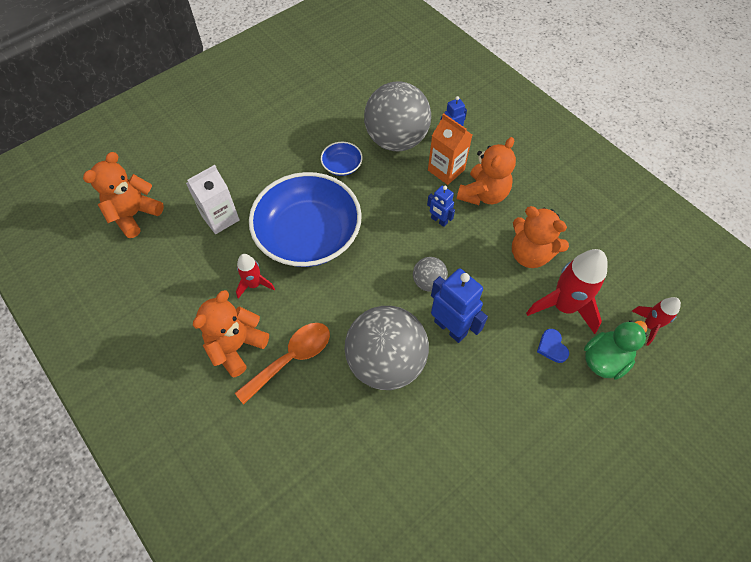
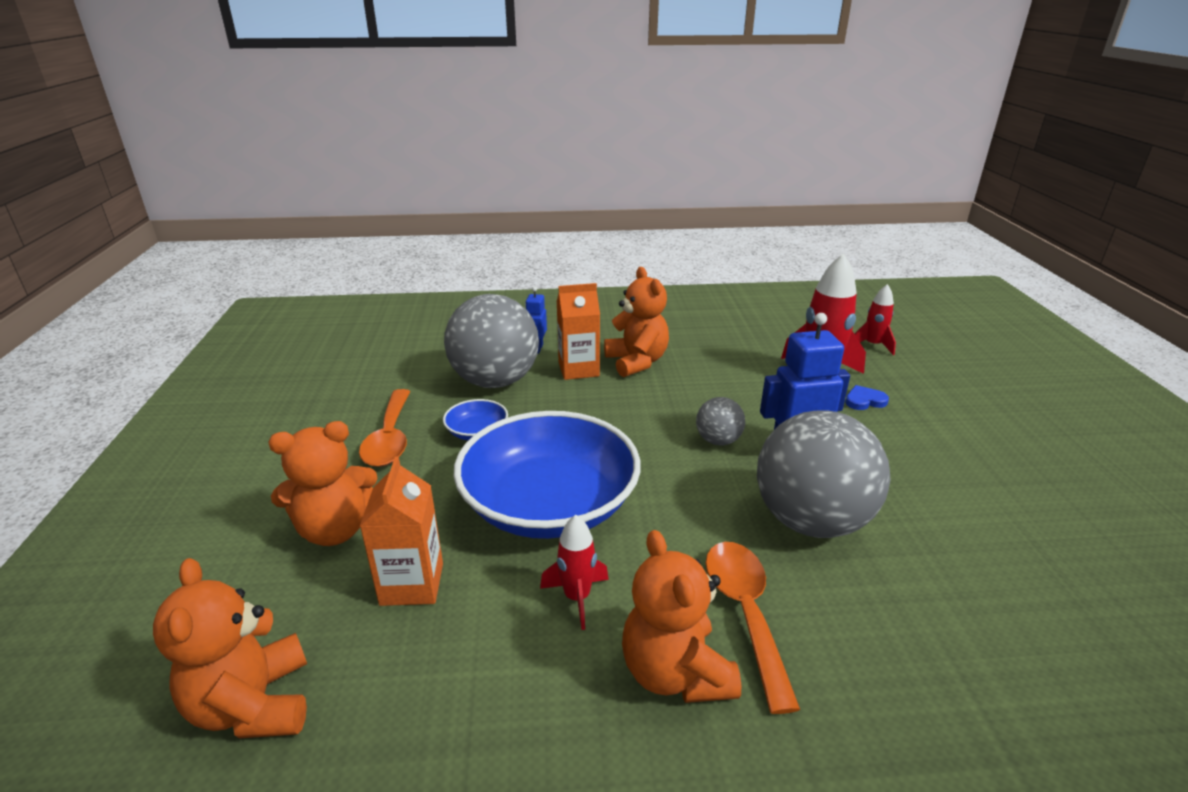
camera: 55 degrees left, 30 degrees down
(220, 218) = (412, 584): white carton -> orange carton
(307, 134) = (390, 438): none -> orange spoon
(439, 220) = (640, 400): blue robot -> none
(530, 254) = (739, 367): orange teddy bear -> orange teddy bear (335, 530)
(552, 347) = (864, 401): blue heart -> blue heart turned 150 degrees clockwise
(605, 359) = (897, 380): green duck -> none

